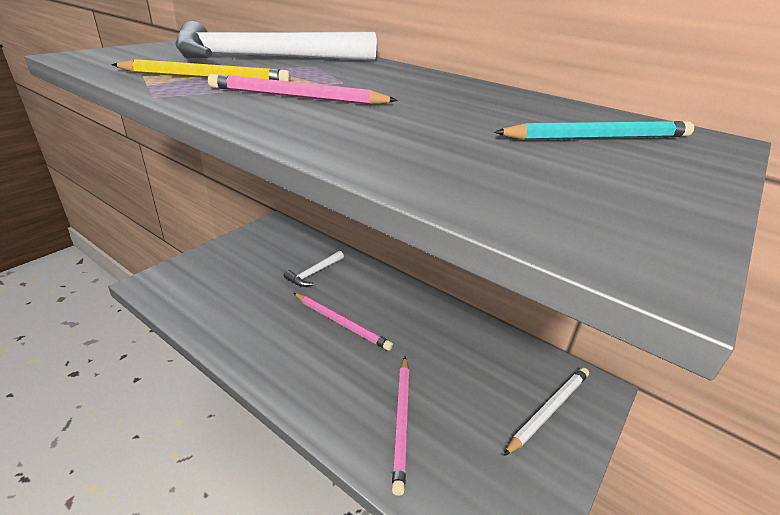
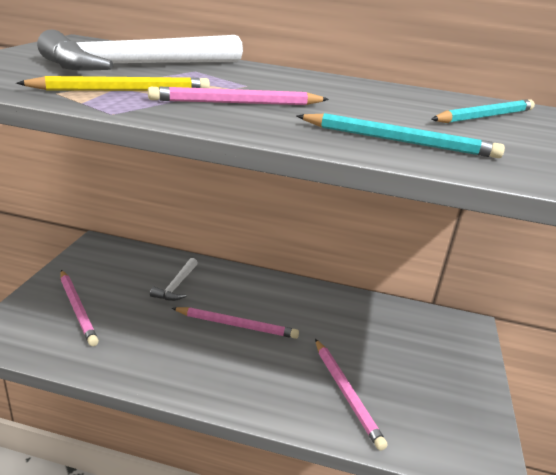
camera: 25 degrees left, 5 degrees down
(221, 275) = (77, 308): none -> pink pencil
(415, 153) = (399, 141): none -> turquoise pencil
(549, 410) = (447, 351): white pencil -> none

